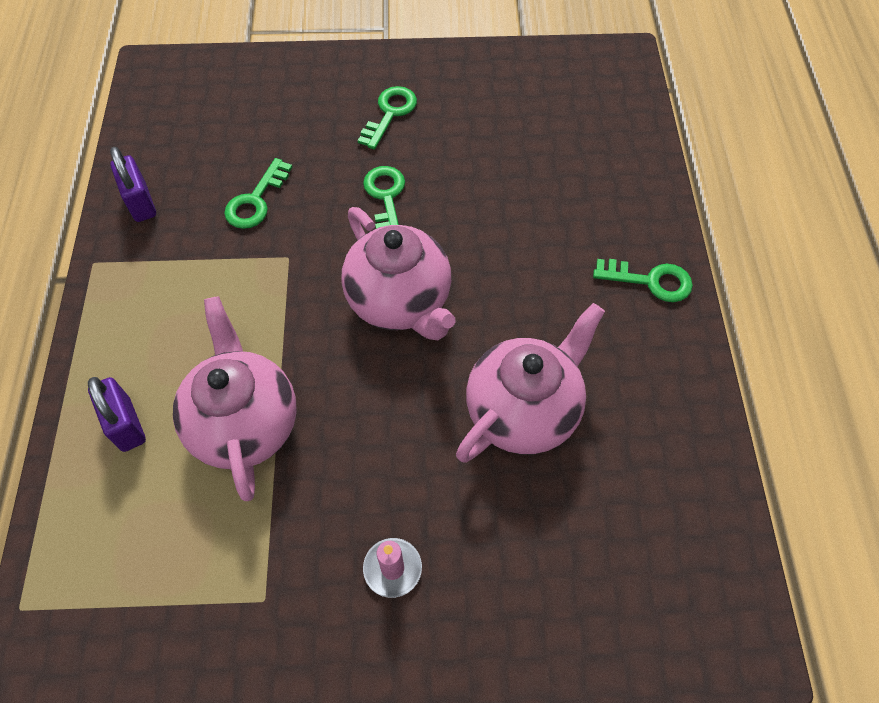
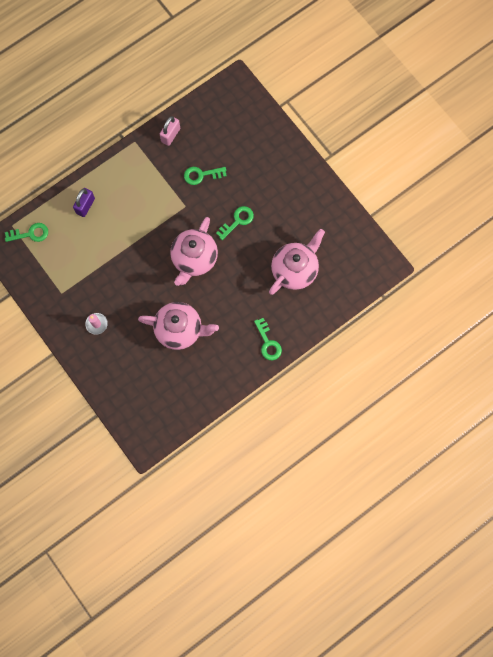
camera: 55 degrees right, 15 degrees up
(141, 202) = (170, 135): purple padlock -> pink padlock
(245, 423) = (112, 243): pink teapot -> pink teapot (295, 270)
(390, 113) = (281, 192): green key -> green key (30, 234)

